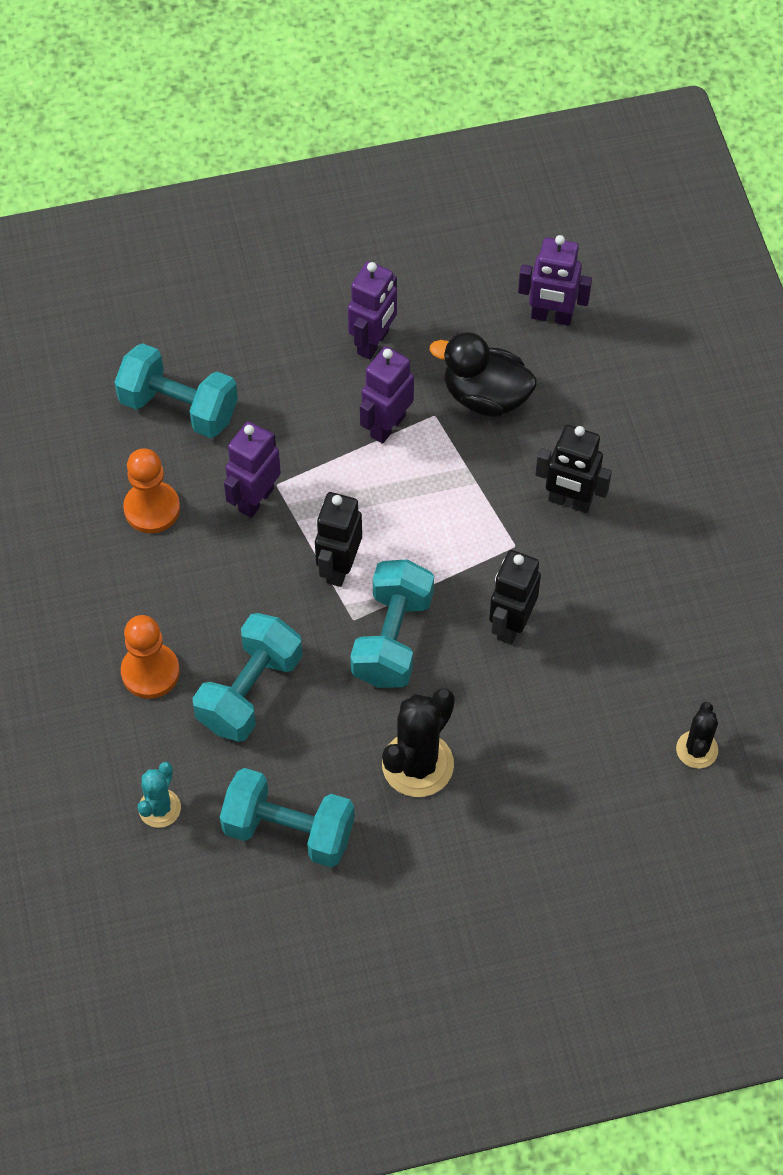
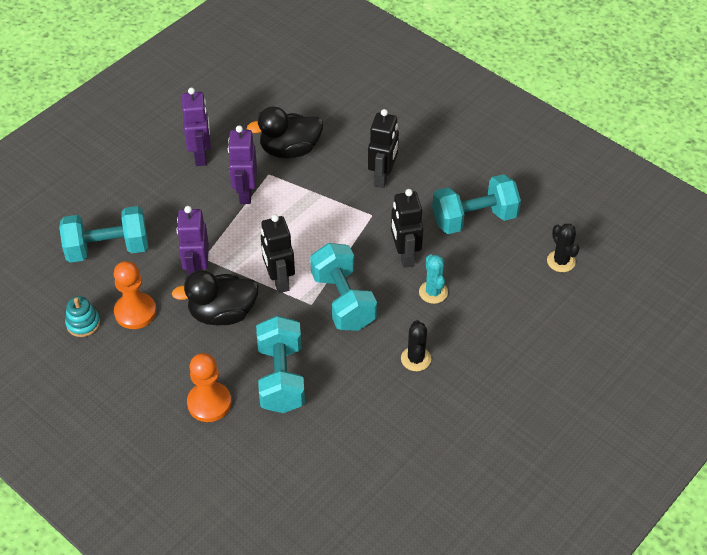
camera: 35 degrees left, 10 degrees down
(87, 488) = (83, 323): none -> turquoise stacking toy
(159, 808) = (279, 477): turquoise cactus -> turquoise cactus (433, 292)
(245, 570) = (222, 313): none -> black duck
(289, 830) = (370, 441): turquoise dumbbell -> turquoise dumbbell (474, 219)
(417, 764) = (416, 359): black cactus -> black cactus, size x0.58
(551, 317) = (293, 93): purple robot -> none
(569, 501) = (383, 177): black robot -> black robot turned 60 degrees counterclockwise

